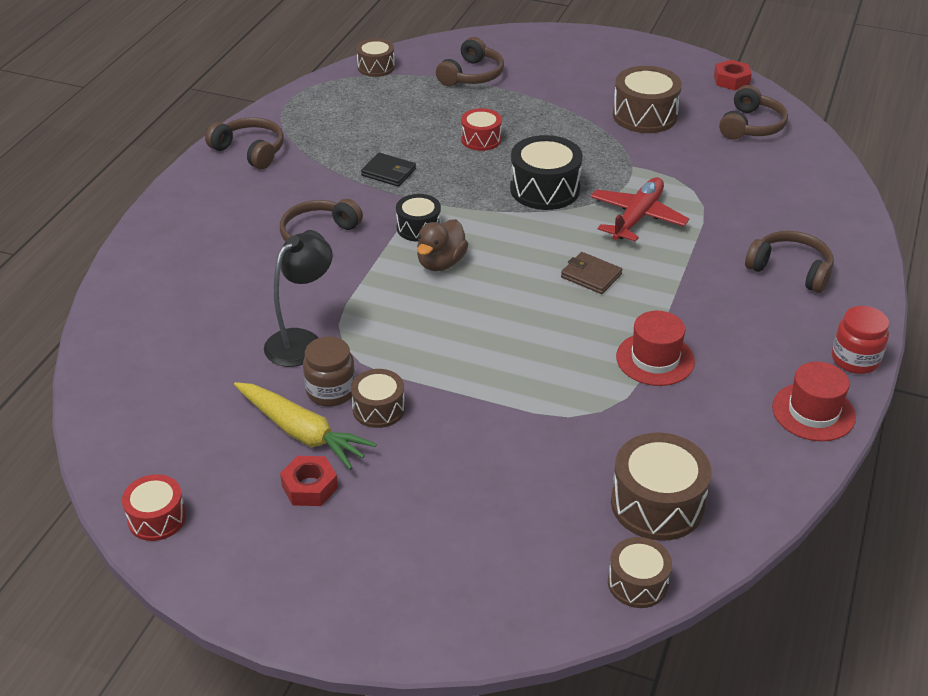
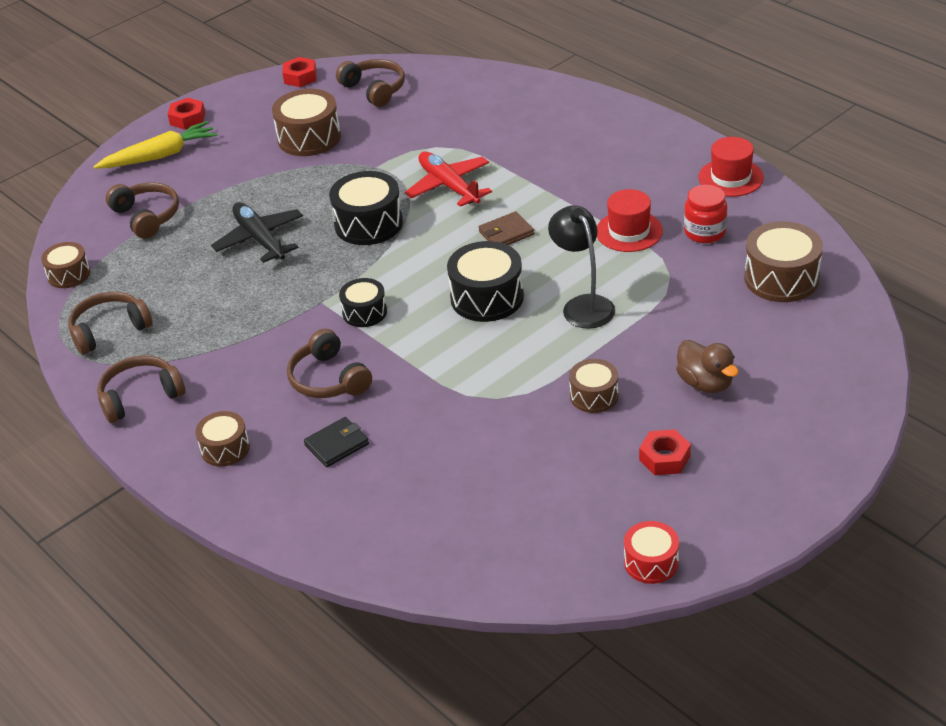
camera: 60 degrees left, 0 degrees up
(301, 341) = (474, 423): black lamp -> black lamp (583, 305)
(302, 432) = (596, 449): yellow carrot -> yellow carrot (160, 156)
(331, 391) = (554, 419): brown jar -> none
(388, 172) = (262, 310): black wallet -> black wallet (336, 444)
(441, 263) = (426, 312): brown duck -> brown duck (705, 383)
(481, 139) = (260, 239): red drum -> black plane
(484, 294) = (487, 297): none -> black drum
(618, 47) = (187, 119): none -> red nut
(637, 583) = (851, 311): brown drum -> brown drum (225, 448)
(790, 270) = (572, 134): brown headphones -> brown headphones (109, 330)
(855, 359) = (689, 140): red jar -> red jar (705, 232)

